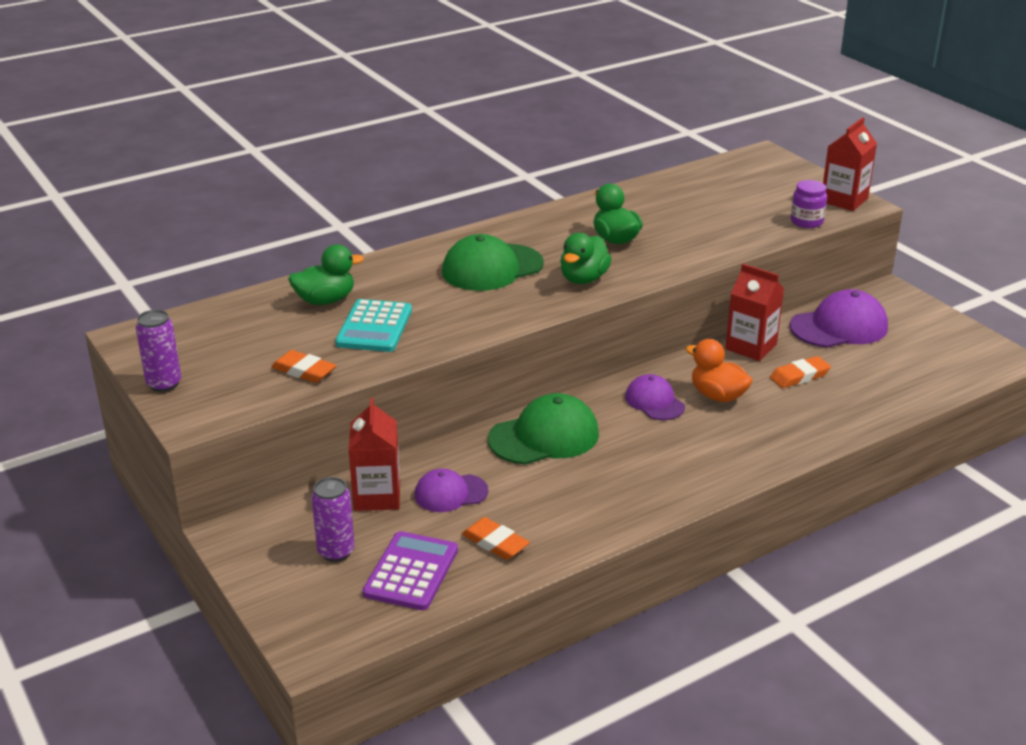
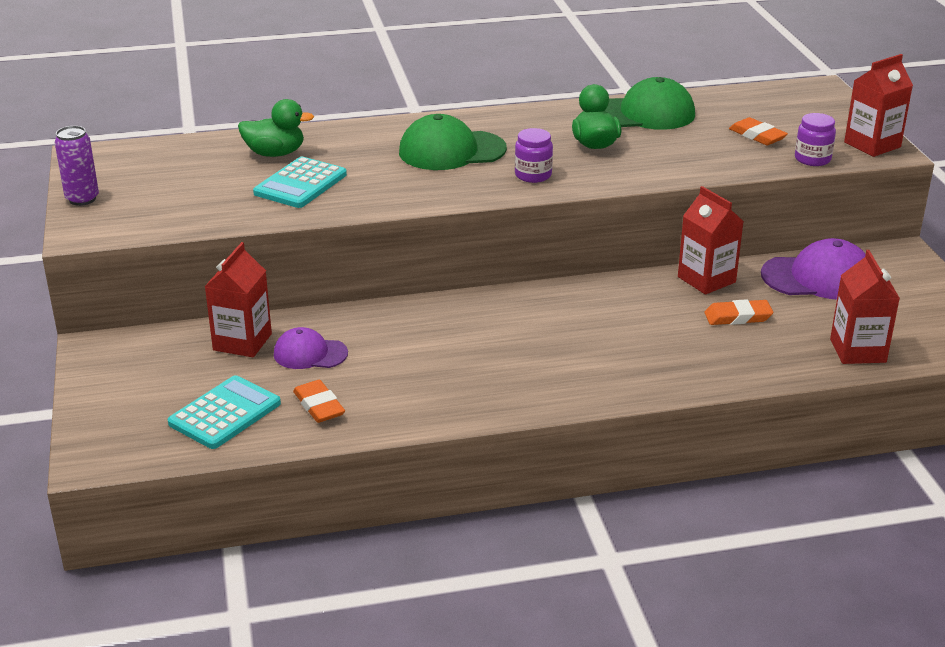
camera: 20 degrees right, 0 degrees up
(304, 371) = (208, 210): orange eraser -> orange eraser (757, 135)
(336, 552) = (172, 381): purple can -> none
(411, 572) = (225, 413): purple calculator -> turquoise calculator
(544, 436) = (434, 322): green cap -> green cap (644, 113)
(583, 279) = (533, 175): green duck -> purple jar
(654, 401) = (567, 312): purple cap -> none
(717, 396) = (636, 319): orange duck -> none
(914, 386) = (857, 350): none -> red carton

